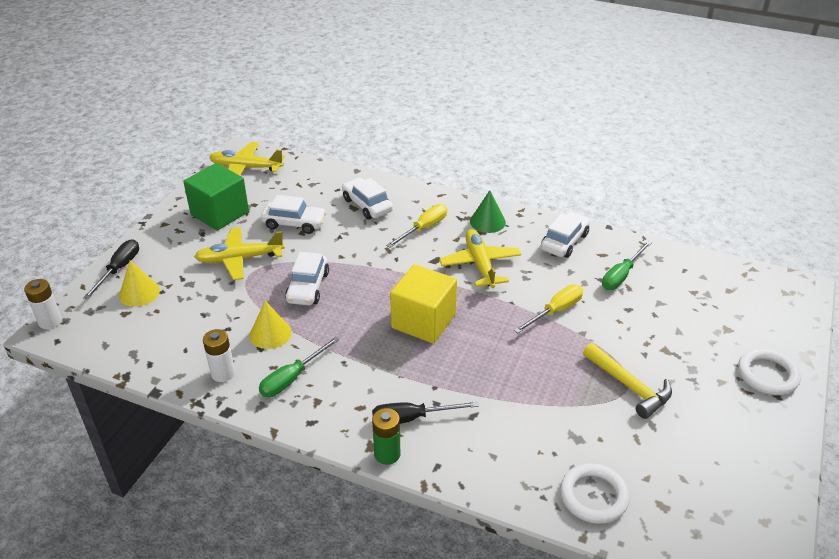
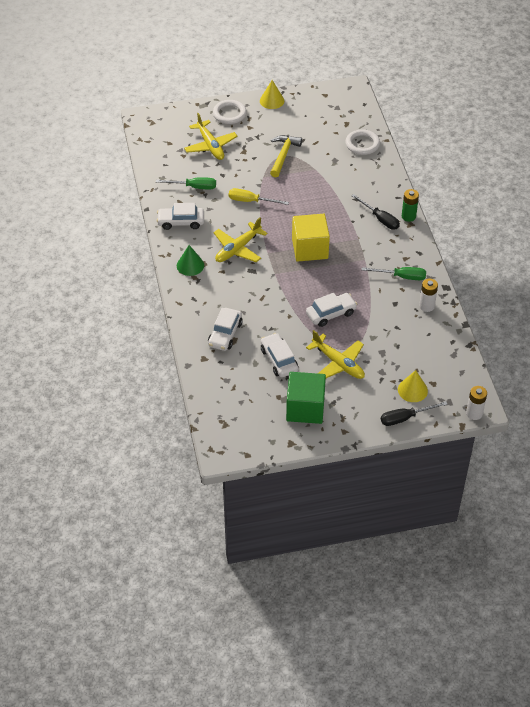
camera: 125 degrees left, 10 degrees up
(246, 168) = (240, 433): yellow plane -> yellow plane (210, 146)
(270, 334) = (382, 306): yellow cone -> yellow cone (272, 100)
(424, 228) = (225, 292): yellow screwdriver -> none

